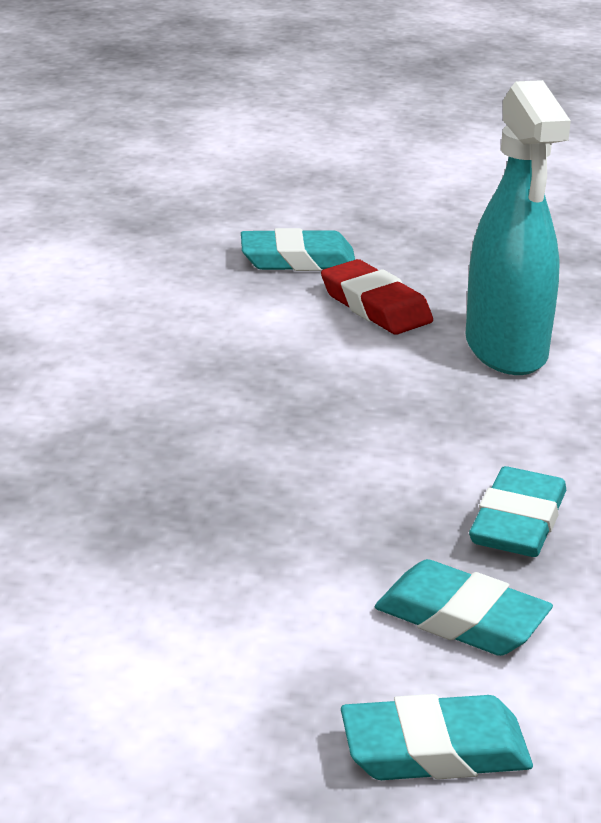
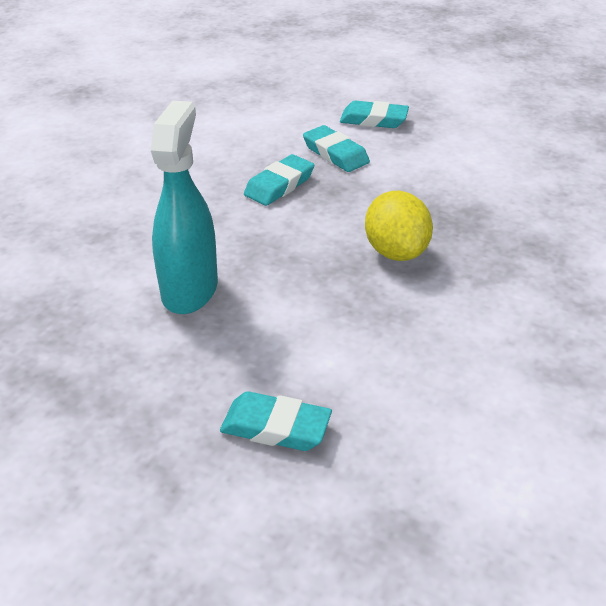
camera: 160 degrees left, 10 degrees up
(242, 443) = (396, 252): none -> yellow lemon
(375, 306) = (247, 351): red eraser -> none

